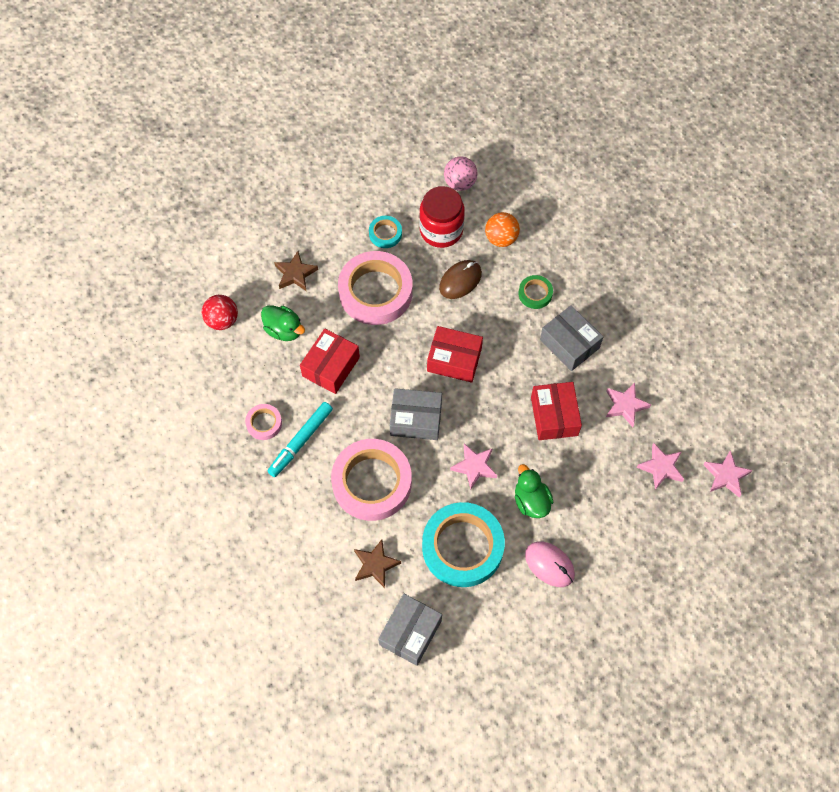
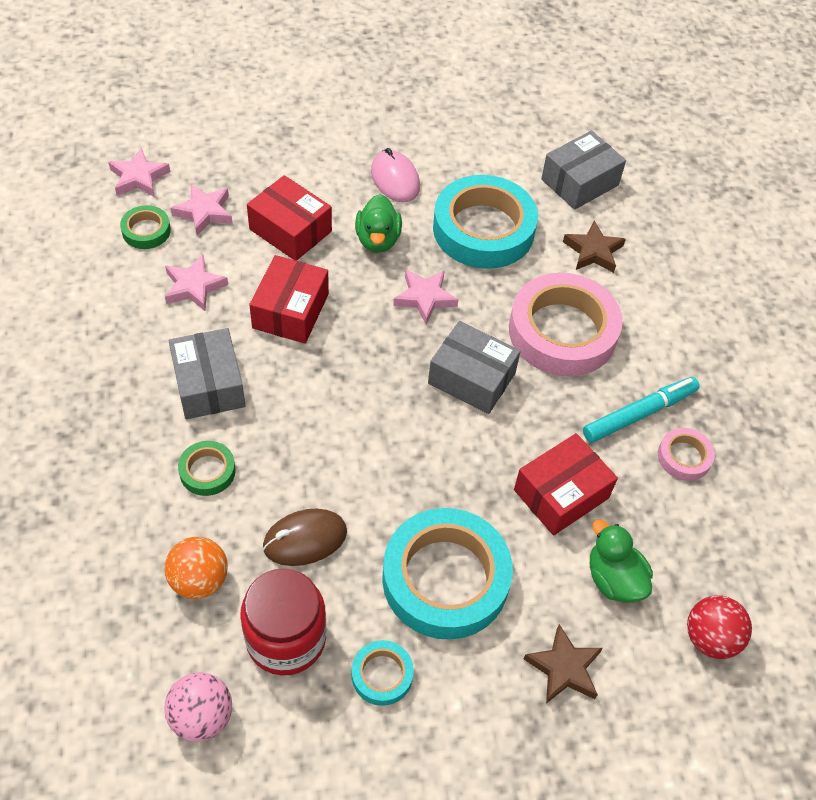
camera: 160 degrees left, 10 degrees down
(375, 292) = (445, 578): pink tape -> turquoise tape
(454, 360) = (379, 430): red box -> red box (290, 230)
(686, 433) = (146, 231): none -> green tape

